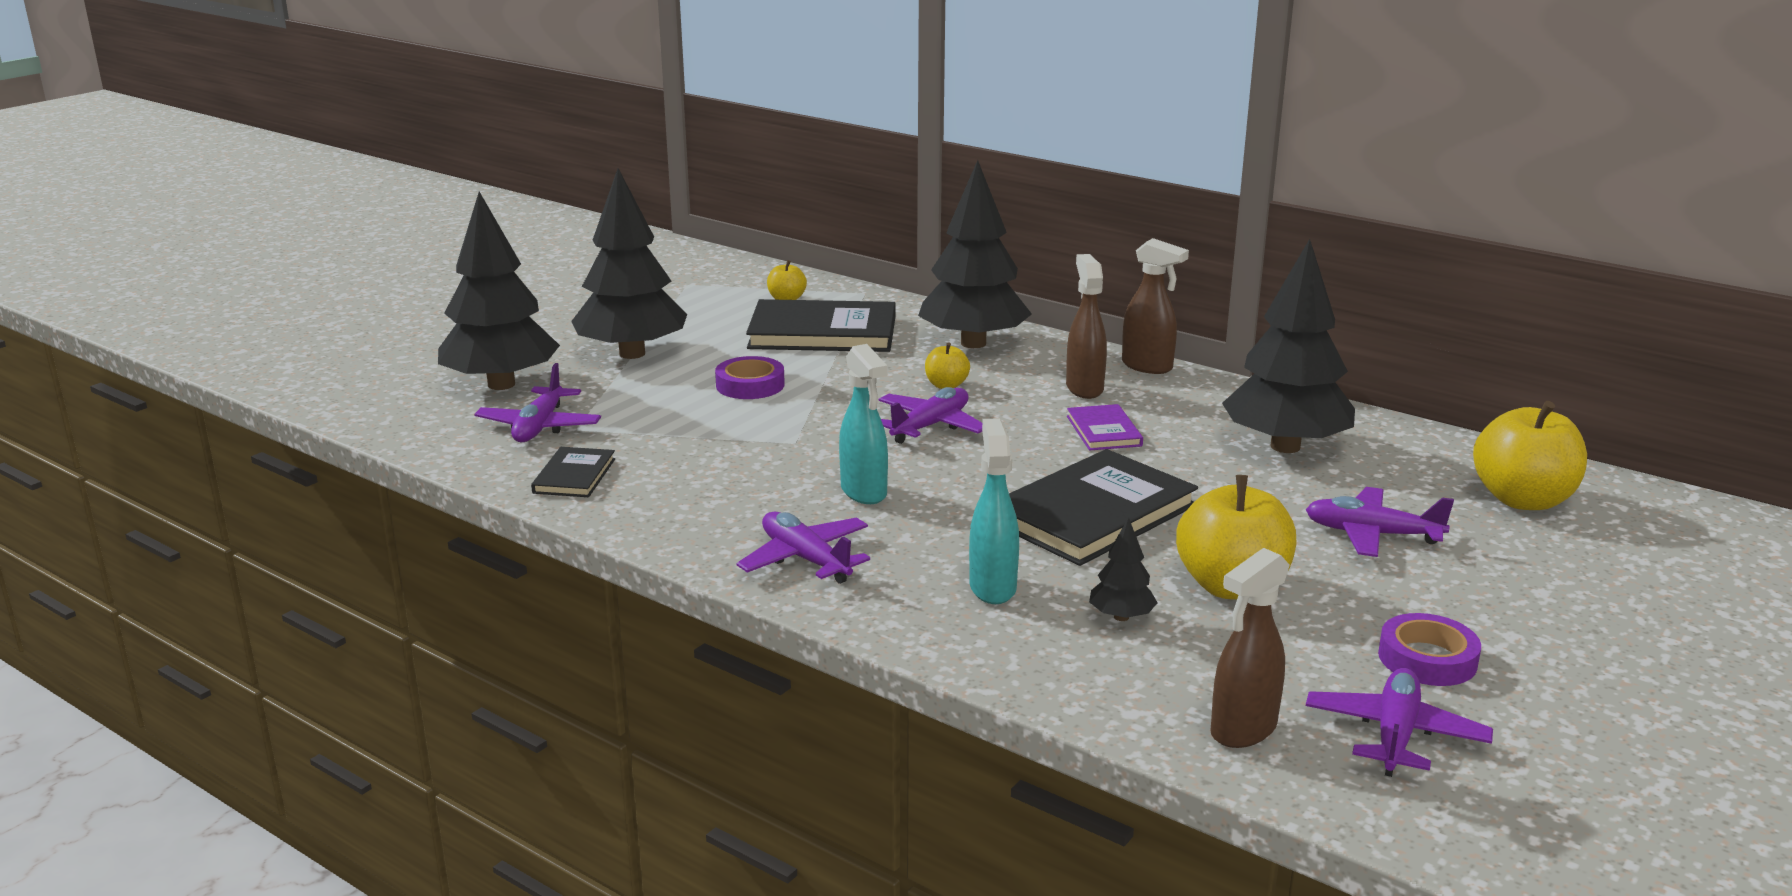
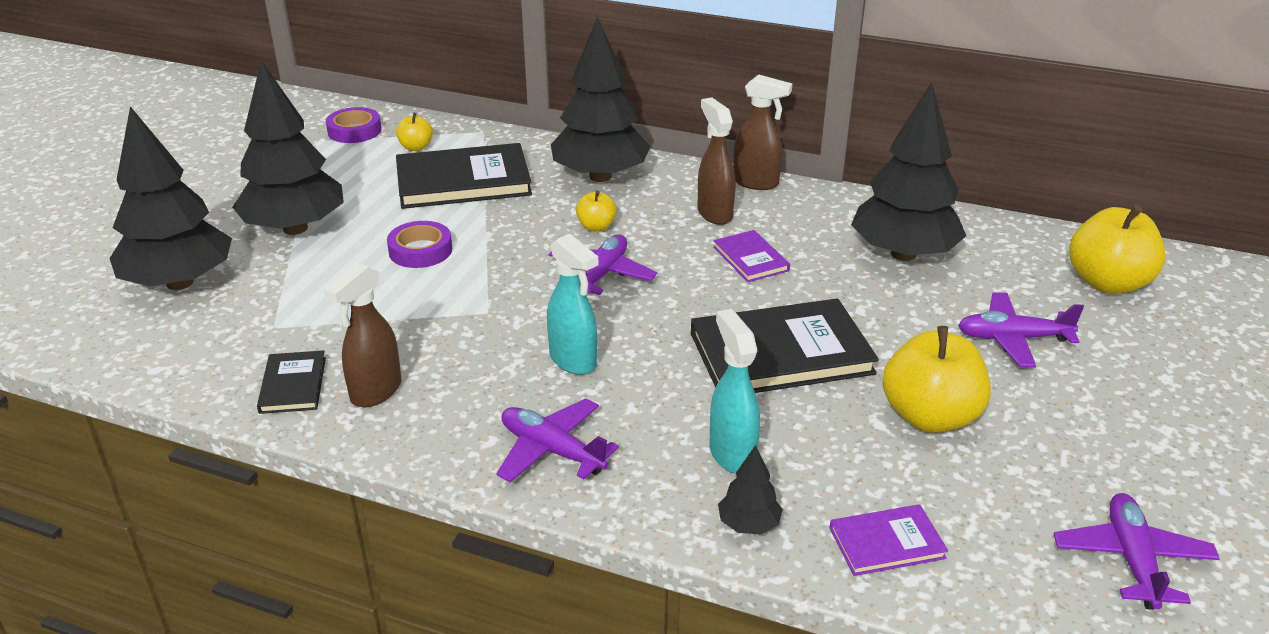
camera: 15 degrees left, 10 degrees up
(539, 427) = (236, 329): purple plane -> none
(1092, 514) = (781, 353): black book -> black book turned 45 degrees clockwise
(1121, 617) = (855, 468): black tree -> black tree (749, 524)
(1121, 680) = (886, 543): none -> purple book
(1242, 730) = (1011, 581): brown spray bottle -> brown spray bottle (375, 392)
(1427, 659) = (1117, 468): purple tape -> purple tape (354, 131)

